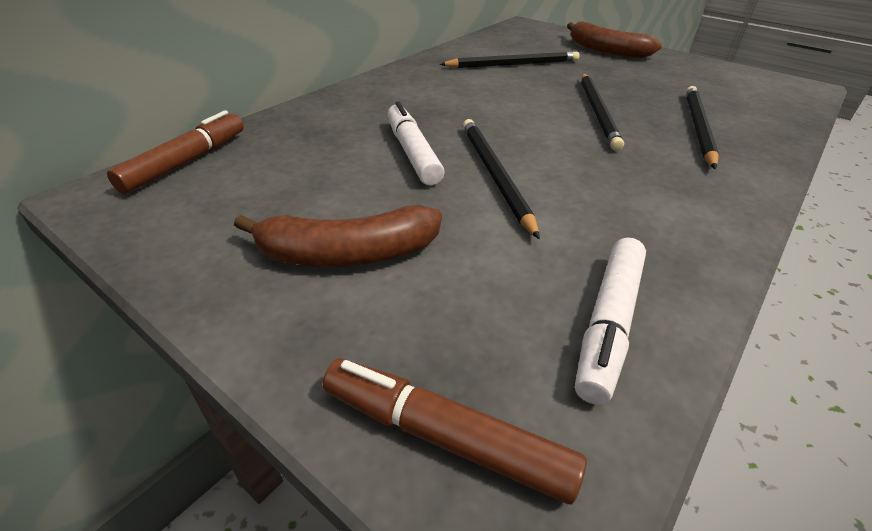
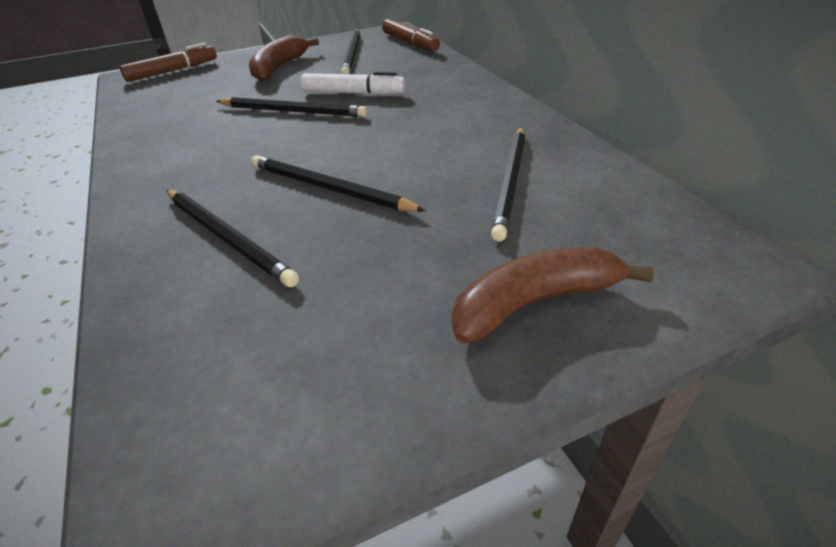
camera: 120 degrees right, 0 degrees up
(254, 198) = (352, 54): none -> black pencil
(608, 323) = (154, 106): white marker -> none

